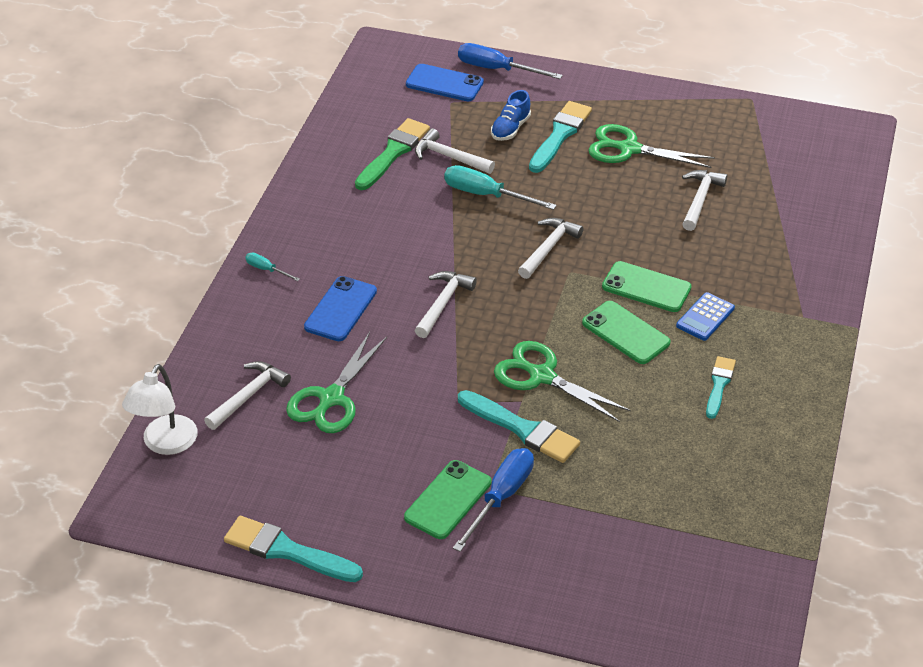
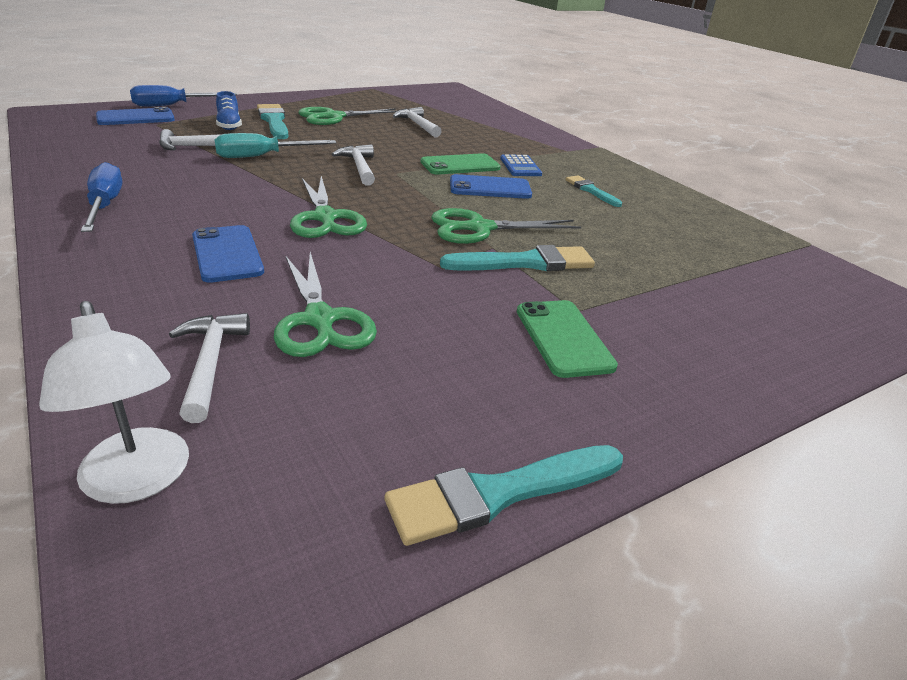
camera: 50 degrees left, 10 degrees down
(266, 269) = (91, 256): turquoise screwdriver -> none
(393, 153) = (138, 155): green brush -> none
(443, 303) = (325, 218): white hammer -> green scissors
(501, 497) = (596, 312): blue screwdriver -> blue screwdriver (105, 205)
(626, 333) = (490, 188): green phone -> blue phone

